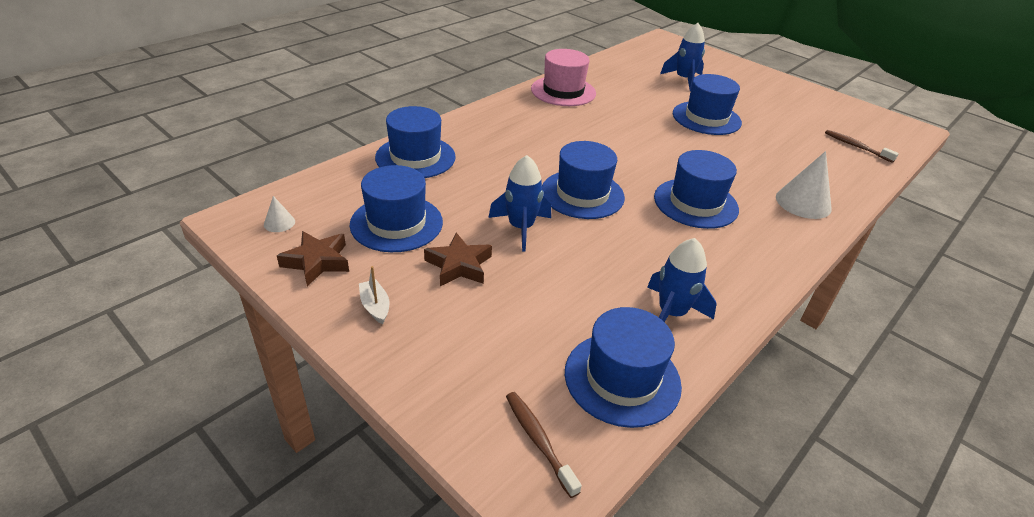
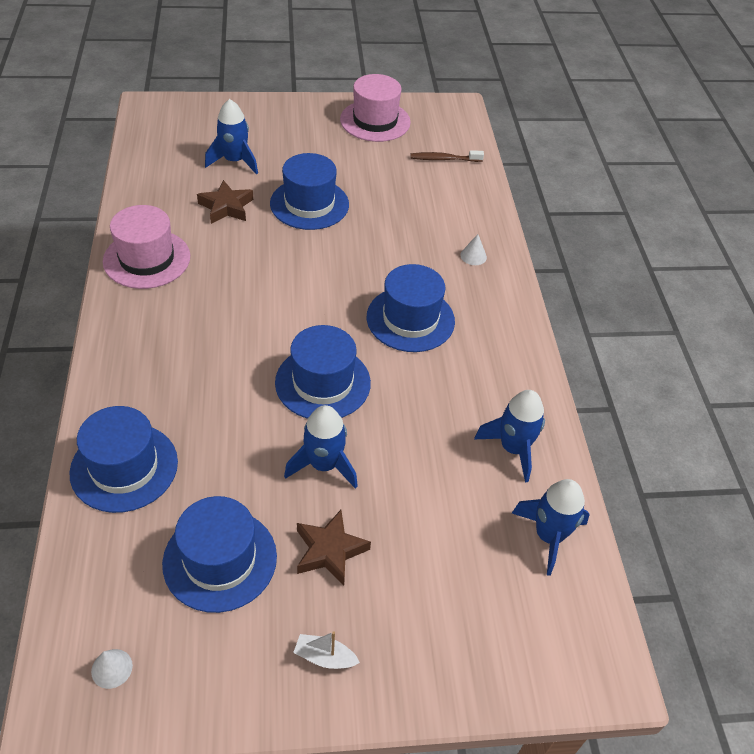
camera: 50 degrees left, 10 degrees up
(317, 262) = (213, 669): brown star -> brown star (226, 207)
(538, 440) = (563, 638): brown toothbrush -> none
(622, 378) = (548, 536): blue hat -> blue rocket
(803, 202) = (473, 256): white cone -> white cone, size x0.49
(822, 106) = (375, 121): none -> pink hat

